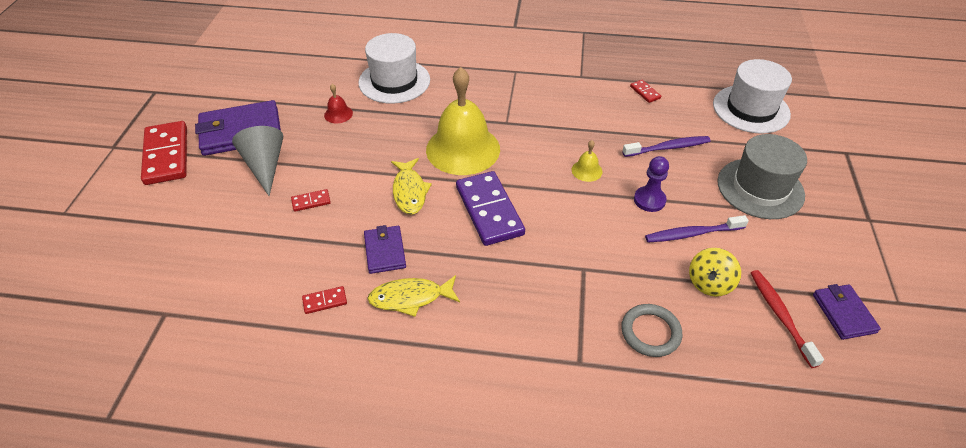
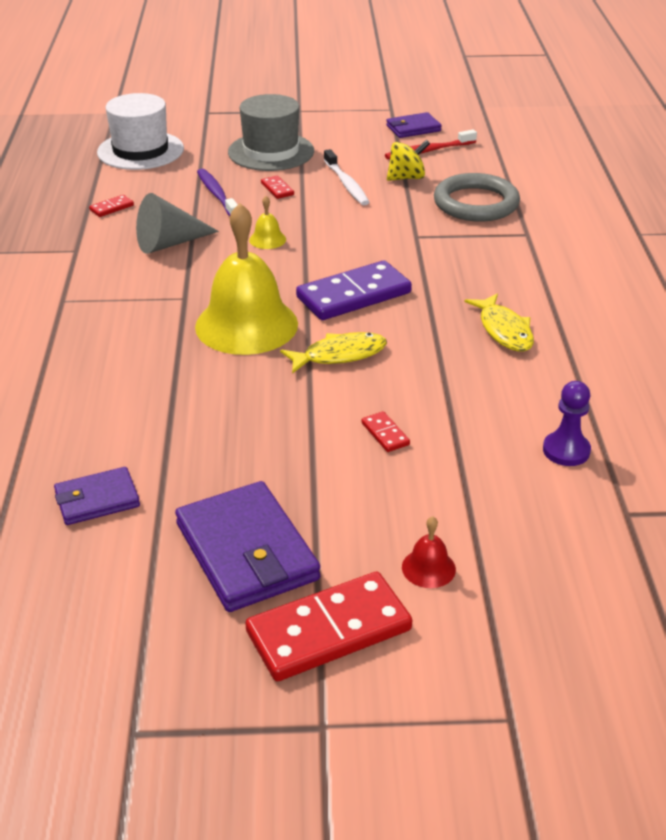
camera: 100 degrees left, 10 degrees down
(265, 166) = (325, 499): grey cone -> grey cone (169, 243)
(325, 301) = (539, 387): red domino -> red domino (277, 189)
(338, 114) = (183, 449): red bell -> red bell (428, 568)
(385, 251) = (446, 358): purple wallet -> purple wallet (97, 500)
(394, 81) = (89, 407): white hat -> none
(649, 200) = (305, 204): purple pawn -> purple pawn (566, 450)
(650, 332) = (476, 203): grey ring -> grey ring, size x1.55
(692, 234) = (346, 184): purple toothbrush -> white toothbrush
(709, 283) = (406, 178): yellow spinning top -> yellow spinning top turned 45 degrees counterclockwise

